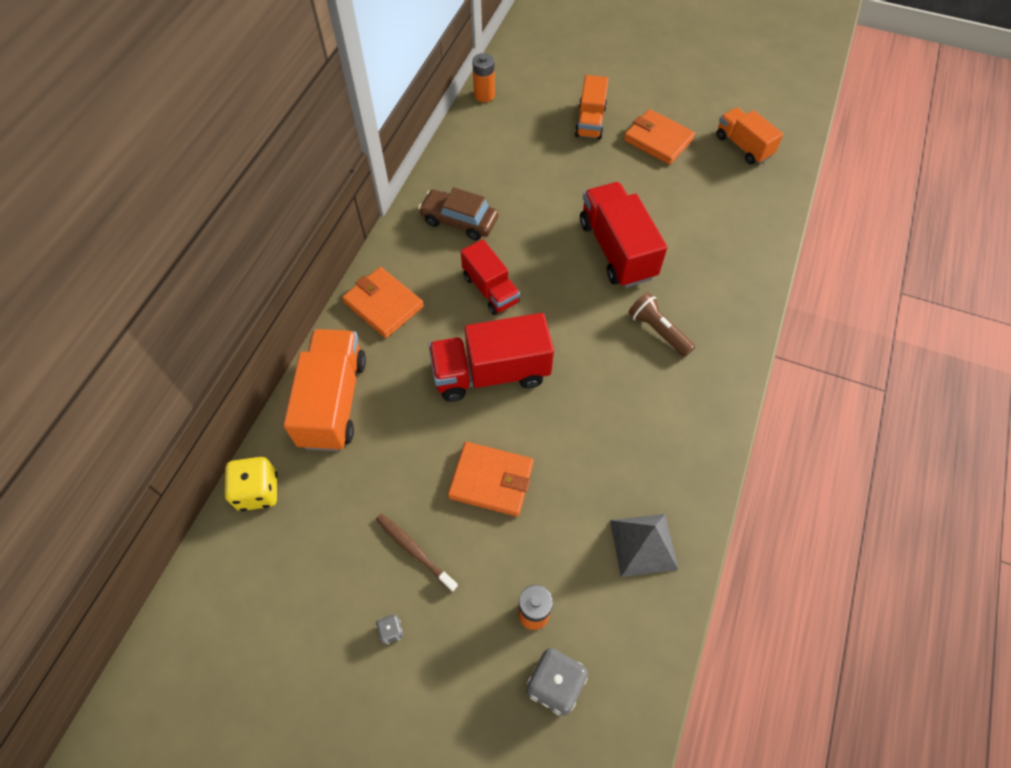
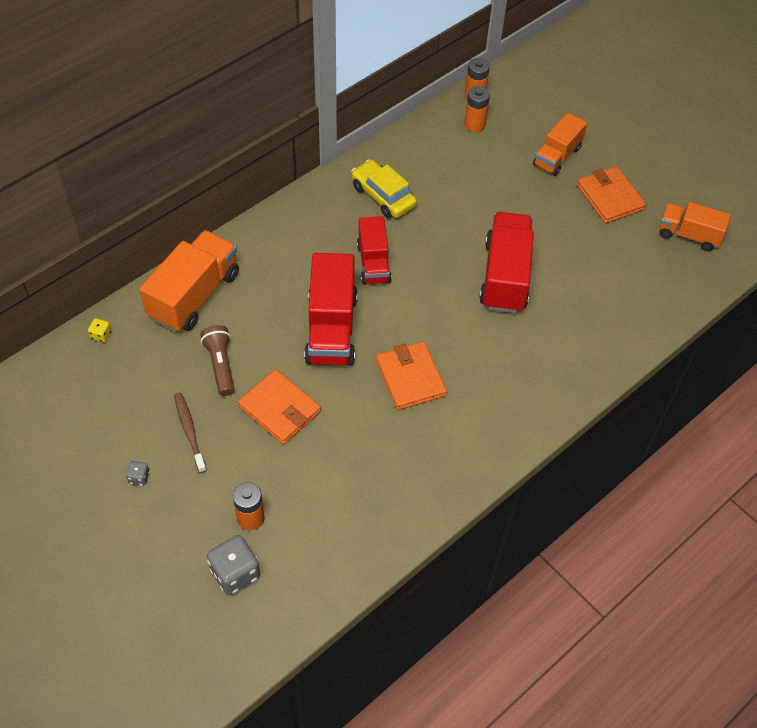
camera: 25 degrees right, 5 degrees down
(258, 491) = (101, 335): yellow dice -> yellow dice, size x0.48
(383, 304) = (278, 238): orange wallet -> orange wallet (410, 378)
(459, 221) = (383, 196): brown car -> yellow car
(491, 373) = (331, 329): red truck -> red truck turned 105 degrees counterclockwise
(500, 121) = (474, 124): none -> orange battery
(643, 544) = (369, 512): grey pyramid -> none
(658, 331) = (495, 358): brown flashlight -> brown flashlight (220, 365)
(743, 146) = (688, 235): orange truck -> orange truck turned 60 degrees counterclockwise

